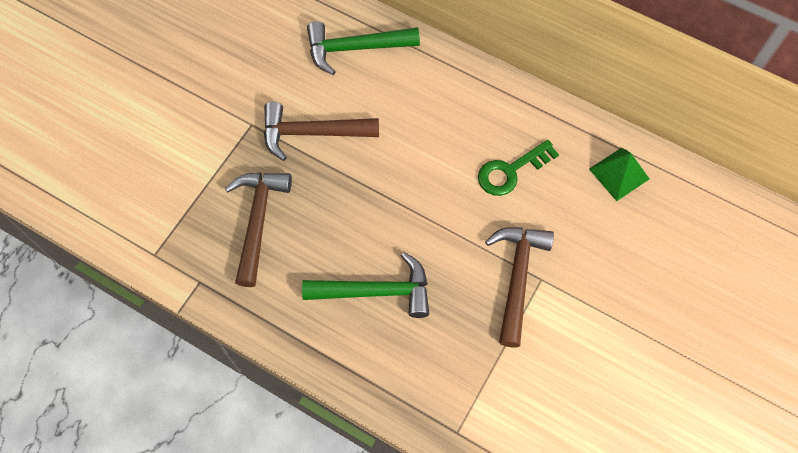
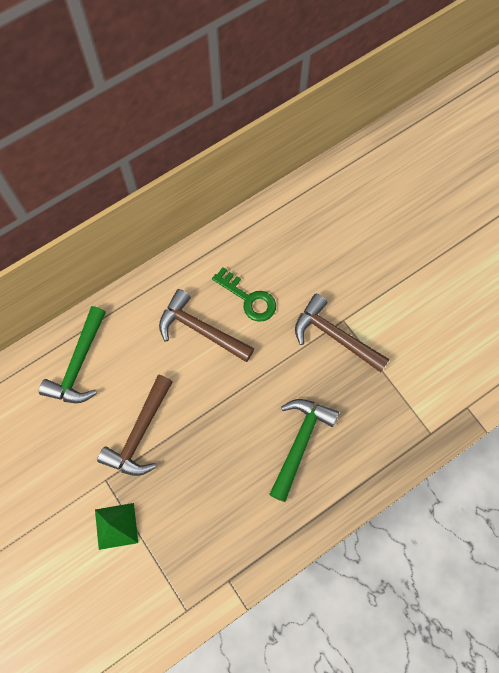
camera: 65 degrees left, 5 degrees up
(258, 221) = (198, 510): brown hammer -> brown hammer (201, 330)
(511, 171) = (248, 298): green key -> green key turned 45 degrees counterclockwise
(619, 173) = (287, 226): green pyramid -> green pyramid (116, 526)

